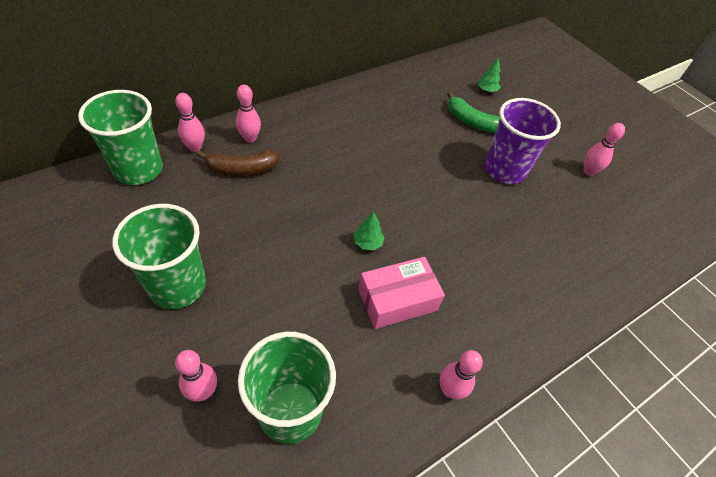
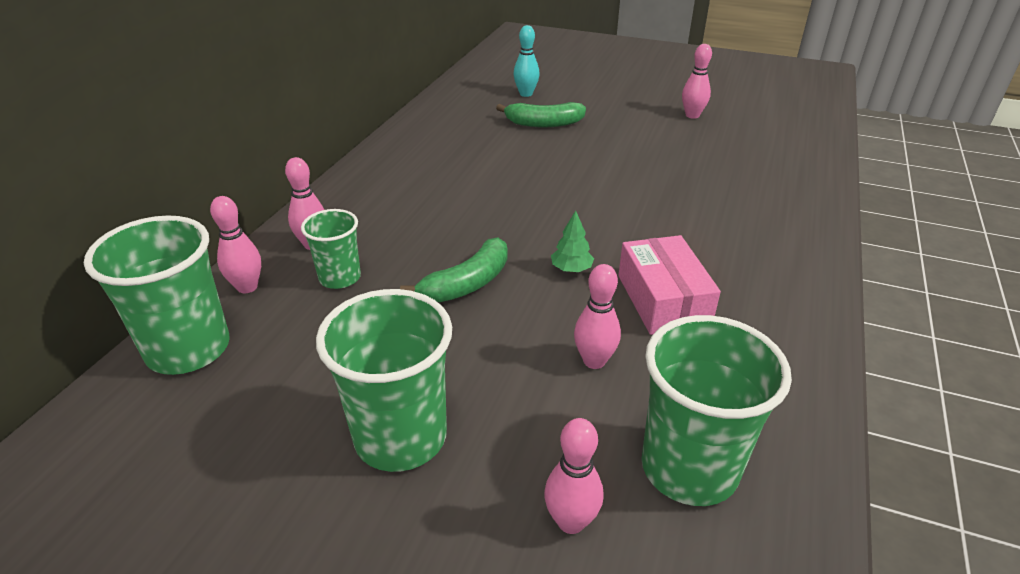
camera: 30 degrees left, 15 degrees down
(242, 169) = (340, 277): brown banana -> green cup
(301, 215) = (467, 283): none -> green banana
(397, 300) = (663, 300): pink box -> pink box turned 45 degrees counterclockwise
(450, 390) = (804, 343): pink bowling pin -> pink bowling pin (594, 361)
(486, 90) = (526, 94): green tree -> turquoise bowling pin
(505, 170) = (622, 146): purple cup -> none

